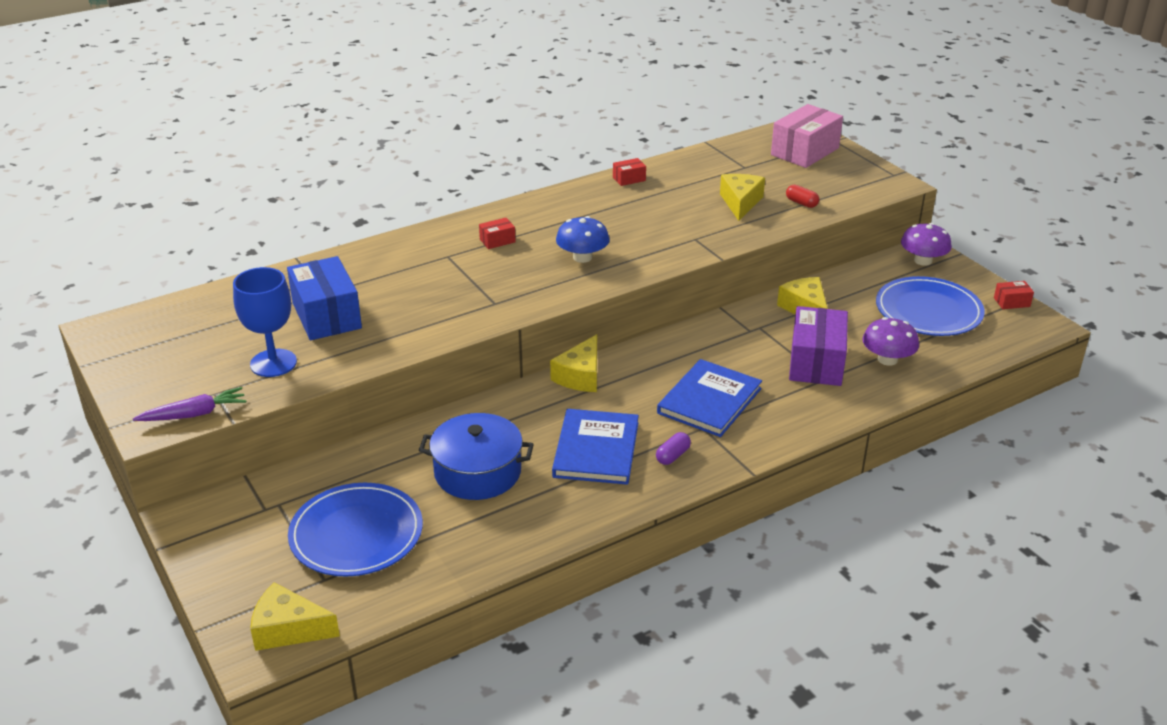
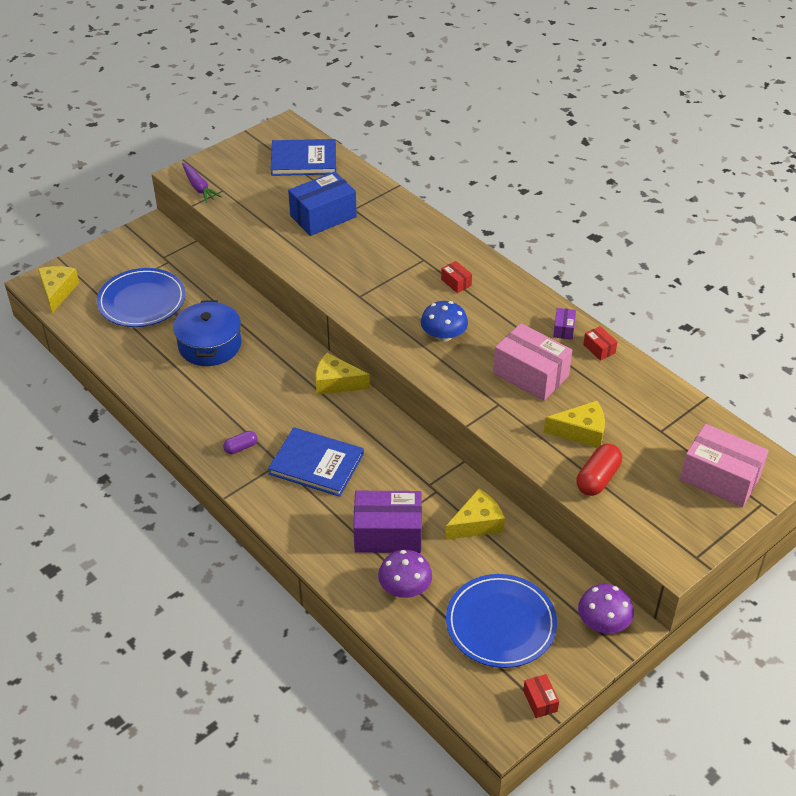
camera: 80 degrees right, 10 degrees up
(273, 363) = (260, 206): blue goblet -> none
(595, 192) = (563, 329): none -> purple box
(596, 450) = (243, 403): blue book -> blue book (303, 160)
(656, 217) = (530, 375): none -> pink box
(673, 456) = (241, 447): purple capsule -> purple capsule turned 60 degrees counterclockwise
(801, 203) = (598, 478): red capsule -> red capsule, size x1.68

